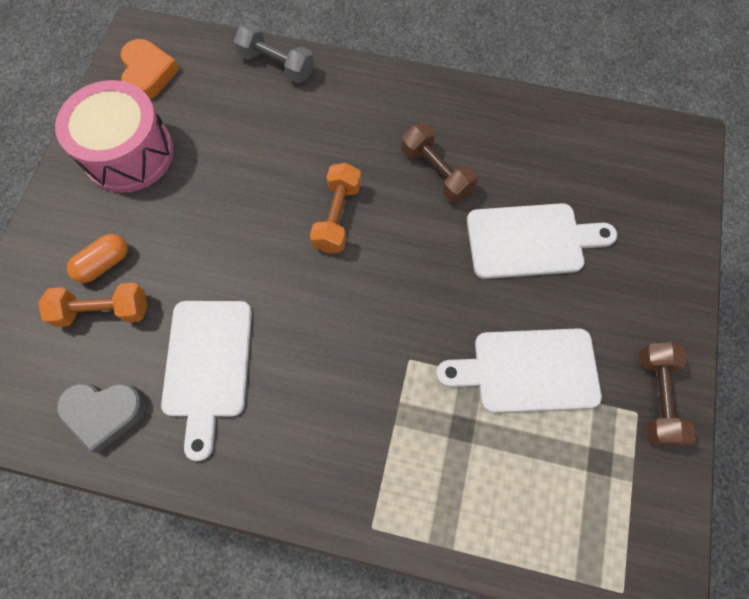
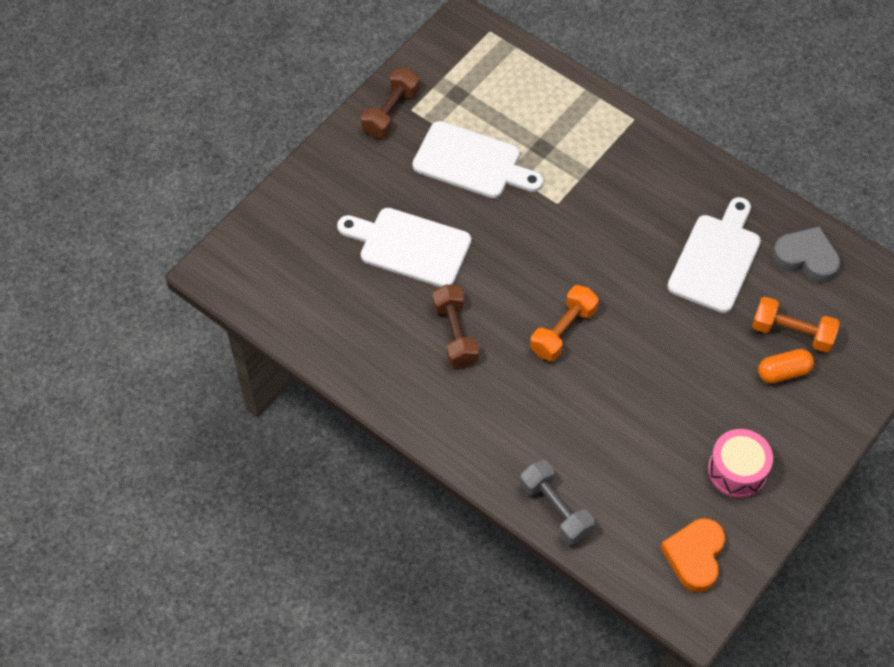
camera: 155 degrees left, 10 degrees down
(129, 153) = (737, 470): pink drum -> pink drum, size x0.63

